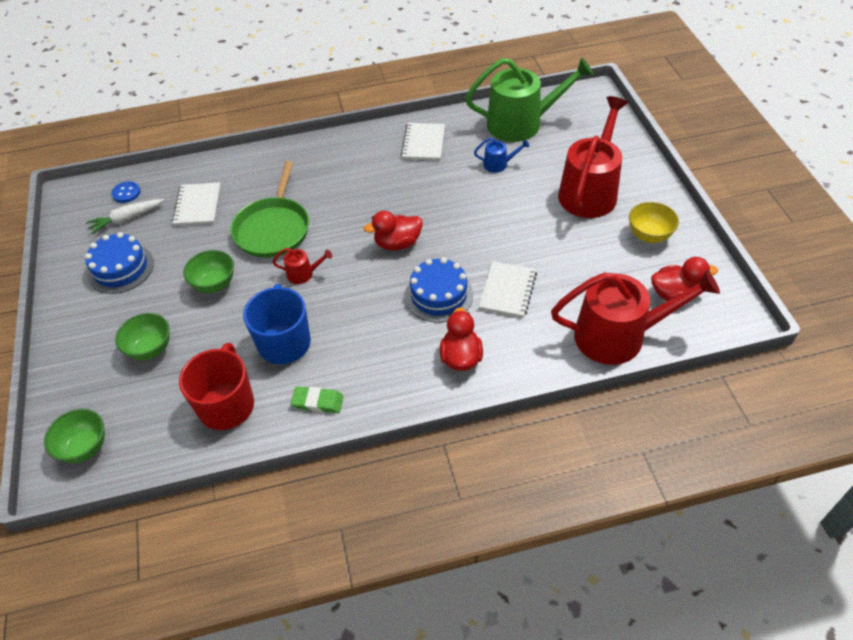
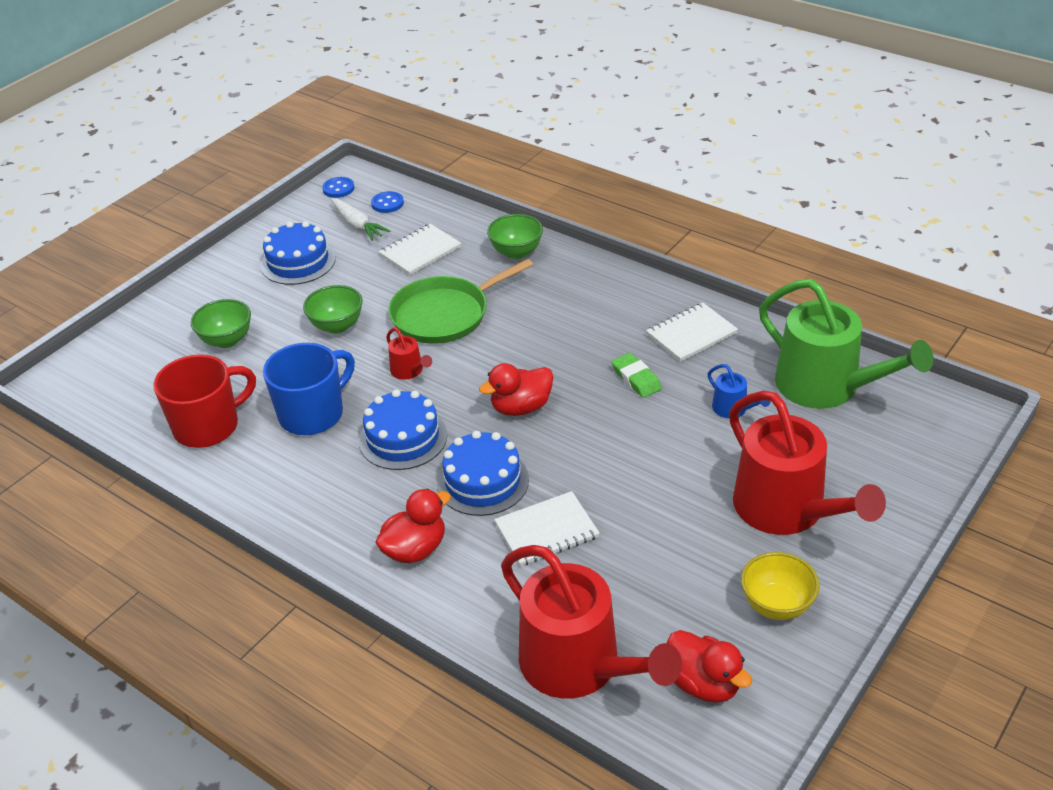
camera: 50 degrees right, 10 degrees down
(73, 207) = (338, 189): none -> blue button
(85, 448) = (94, 376): green bowl -> green bowl (516, 252)
(127, 219) = (357, 225): white carrot -> white carrot turned 150 degrees counterclockwise
(318, 402) = (263, 482): green eraser -> green eraser (636, 379)
(360, 310) = (403, 438): none -> blue cake
(397, 243) = (521, 407): red duck -> red duck turned 60 degrees counterclockwise
(590, 191) = (786, 509): red watering can -> red watering can turned 75 degrees clockwise

